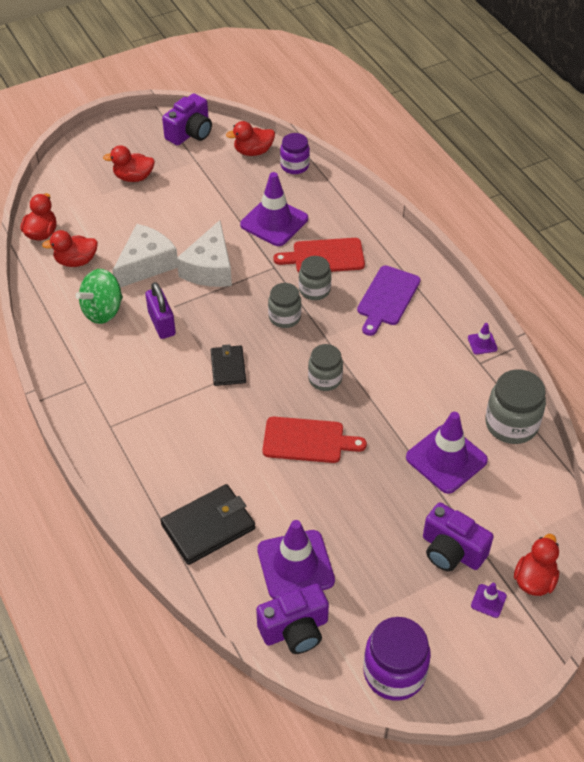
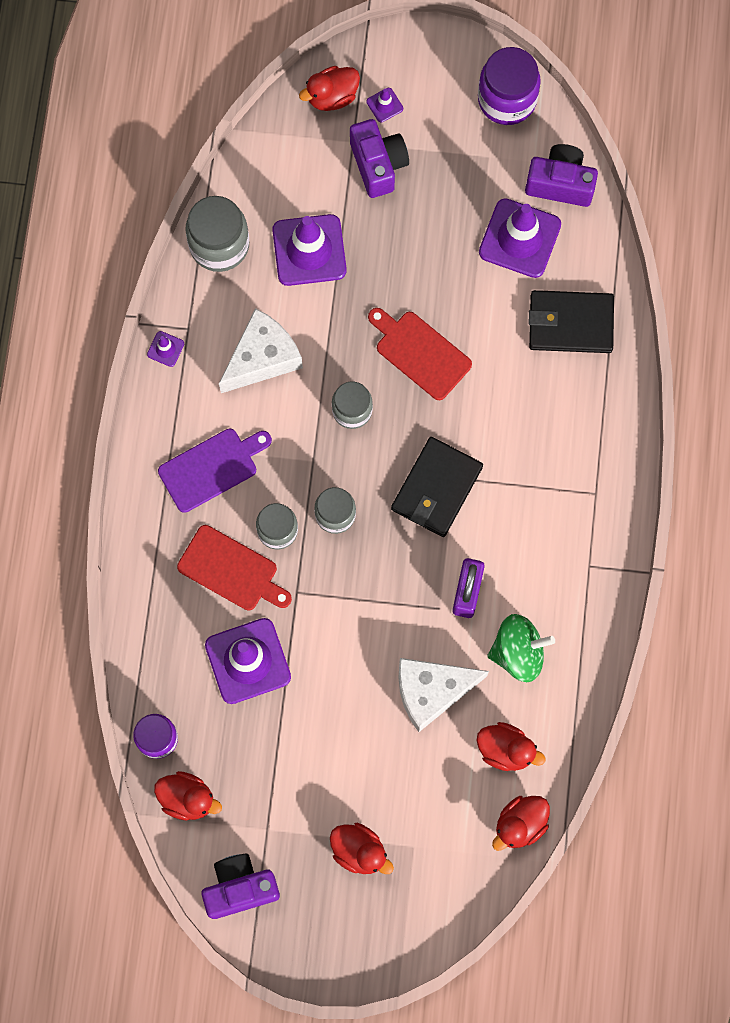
camera: 145 degrees left, 25 degrees up
(210, 268) = (366, 638): white cheese -> white cheese (262, 358)
(228, 367) = (436, 488): black wallet -> black wallet, size x1.58

